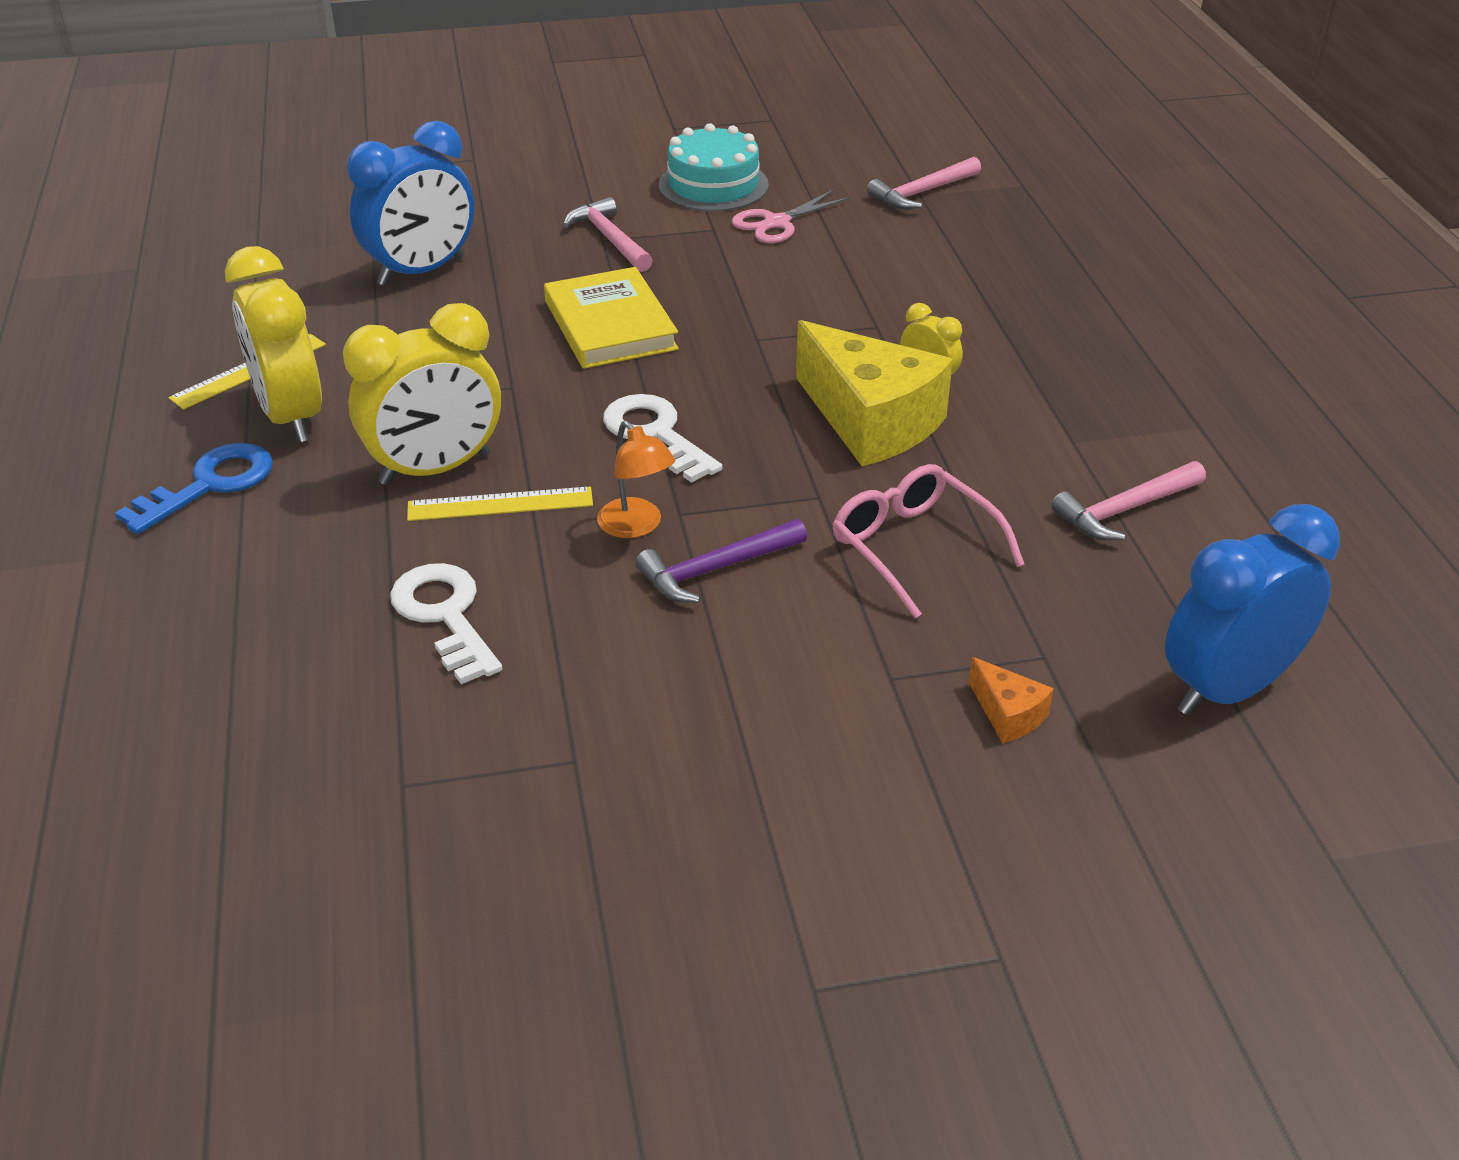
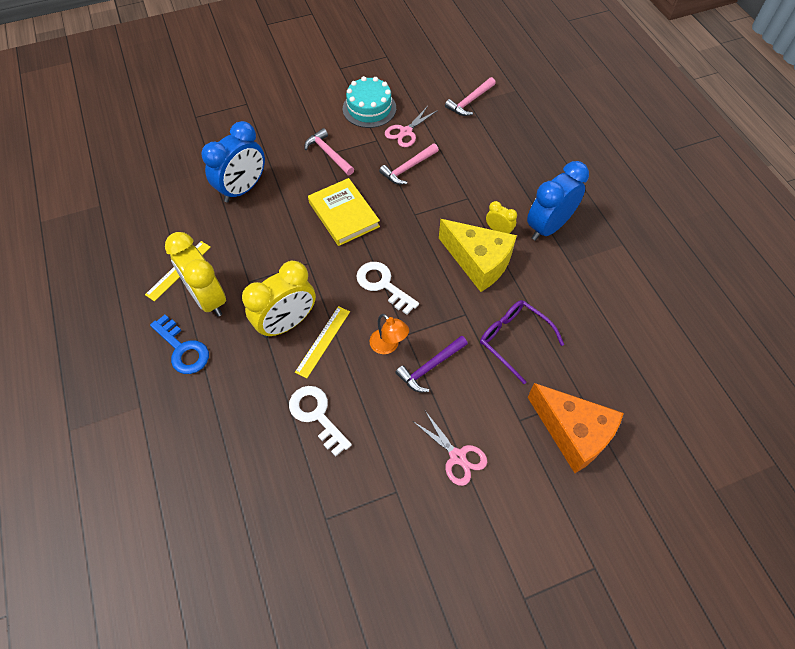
camera: 10 degrees left, 20 degrees up
(210, 484) = (183, 349): blue key -> blue key turned 105 degrees clockwise
(500, 504) = (323, 341): yellow ruler -> yellow ruler turned 45 degrees counterclockwise
(730, 720) = (457, 456): none -> pink scissors
(913, 547) = (513, 340): pink glasses -> purple glasses
(1008, 714) = (573, 433): orange cheese -> orange cheese, size x2.34
(1125, 510) = (600, 302): pink hammer -> pink hammer (408, 168)
(1227, 689) = (660, 403): blue clock -> blue clock (548, 227)

